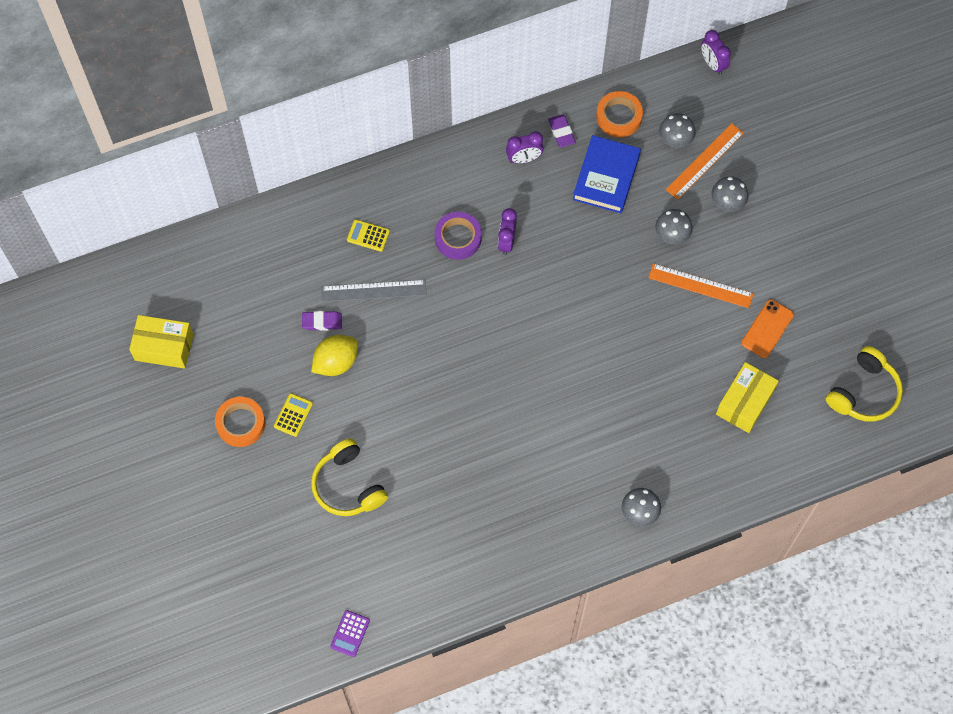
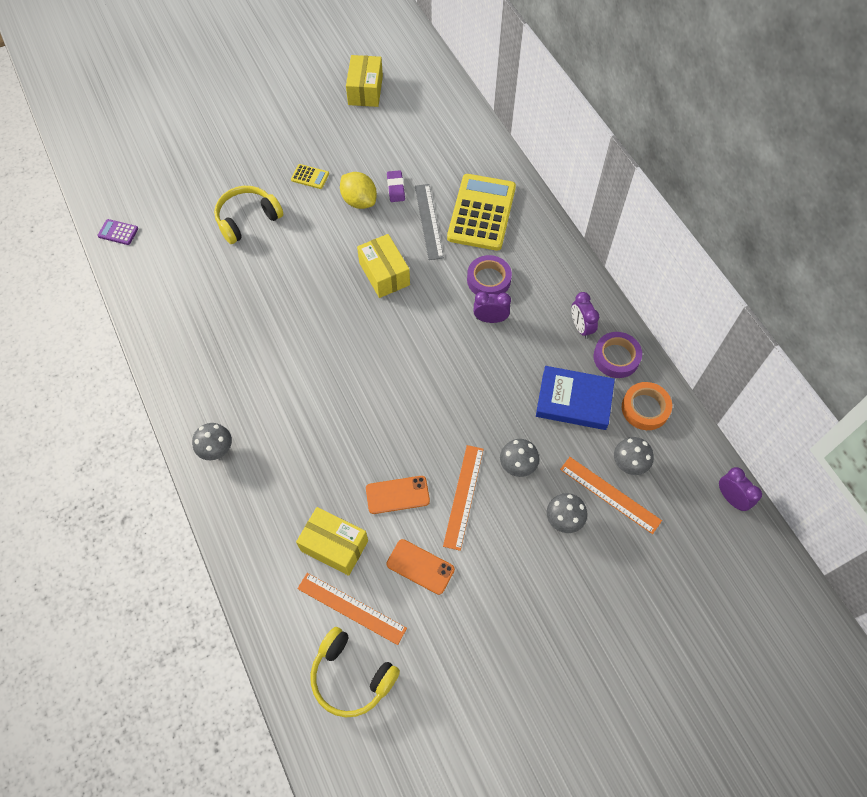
camera: 85 degrees right, 5 degrees down
(241, 423) = (301, 144): orange tape -> none
(368, 236) = (481, 213): yellow calculator -> yellow calculator, size x2.45
(439, 341) = (384, 274): none -> yellow box
(561, 132) = (616, 357): purple eraser -> purple tape
(696, 344) = (397, 495): none -> orange phone
(713, 64) = (731, 498): purple clock -> purple clock turned 90 degrees clockwise
(804, 390) = (351, 608): none -> orange ruler

